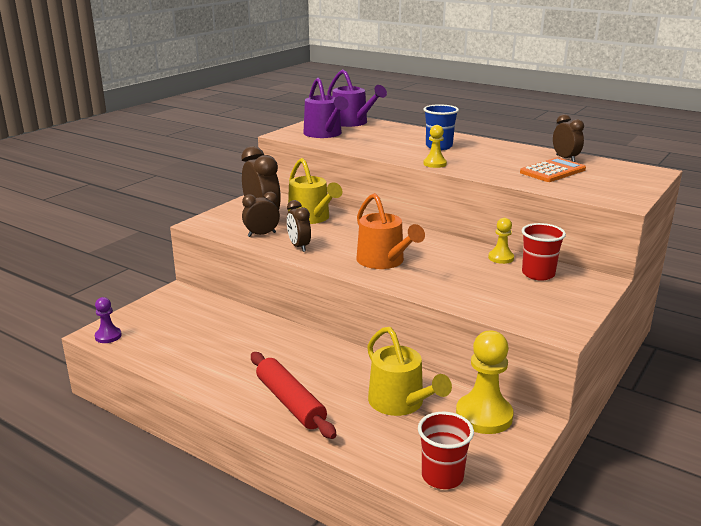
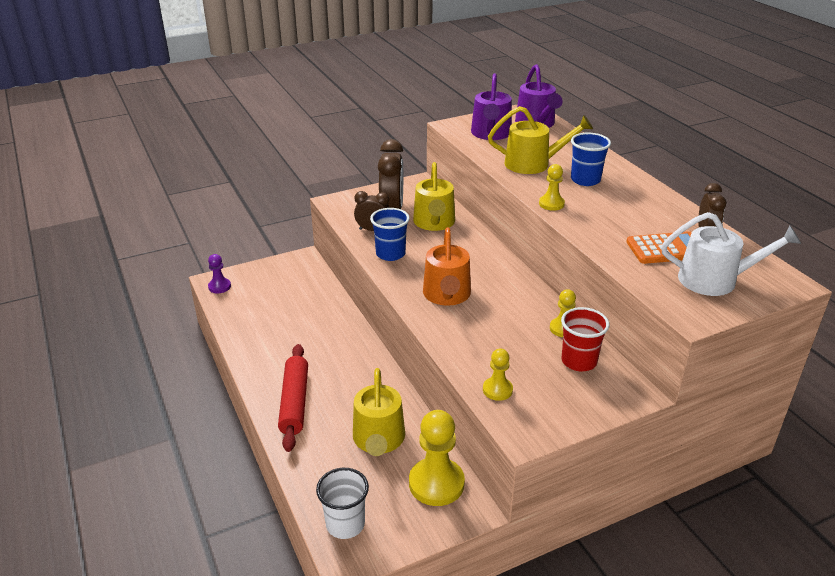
camera: 30 degrees right, 10 degrees up
(299, 246) = (390, 254): brown clock -> blue cup
(385, 145) = (533, 164): none -> yellow watering can
(442, 476) = (345, 524): red cup -> white cup
(503, 309) = (497, 390): none -> yellow pawn
(608, 180) = (715, 280): none -> white watering can

